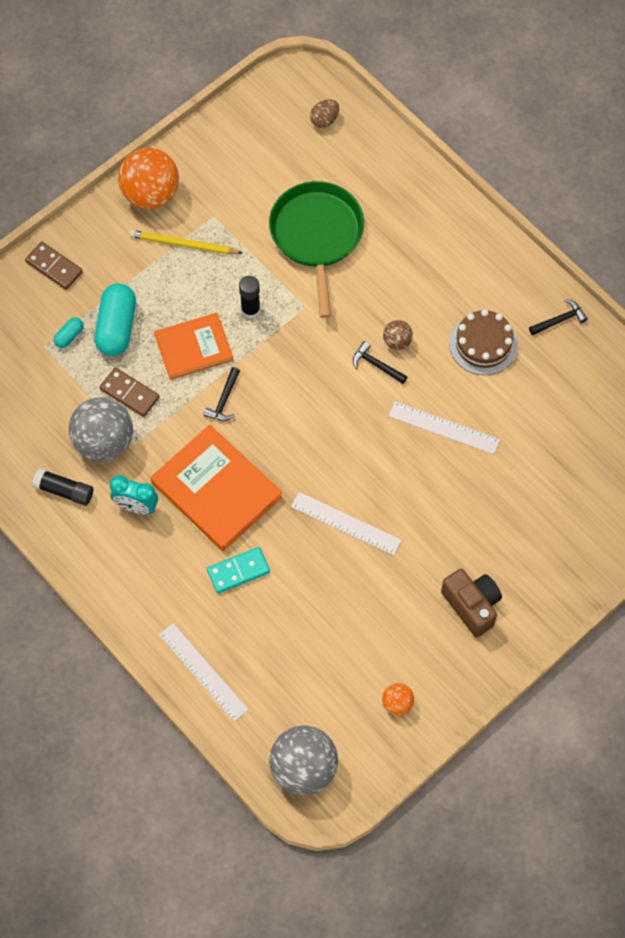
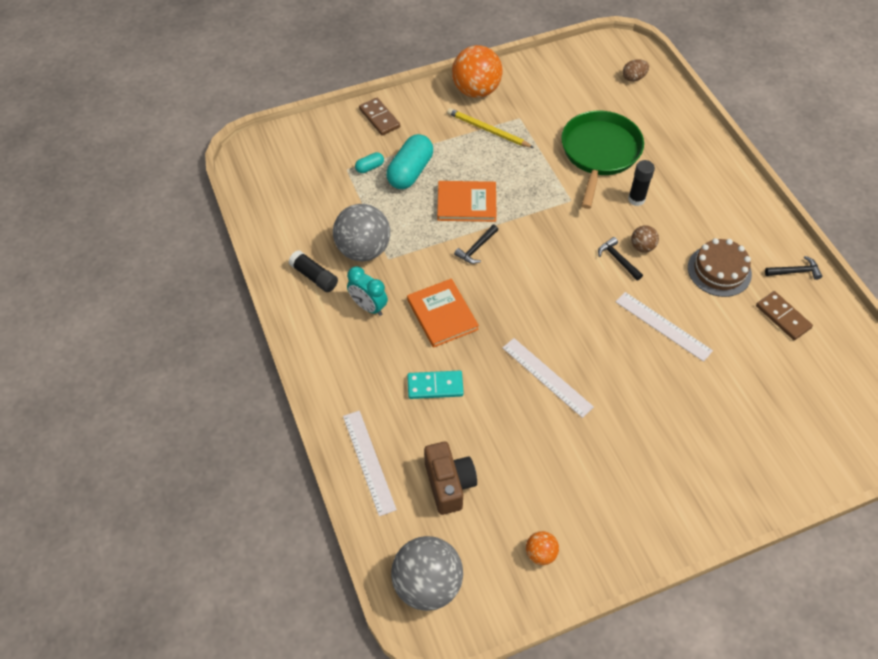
camera: 20 degrees right, 10 degrees down
(129, 393) = (400, 221): brown domino -> brown domino (782, 317)
(216, 490) = (442, 314): orange book -> orange book, size x0.66
(250, 310) = (524, 189): black glue stick -> black glue stick (636, 199)
(472, 605) = (643, 486): brown camera -> brown camera (449, 484)

